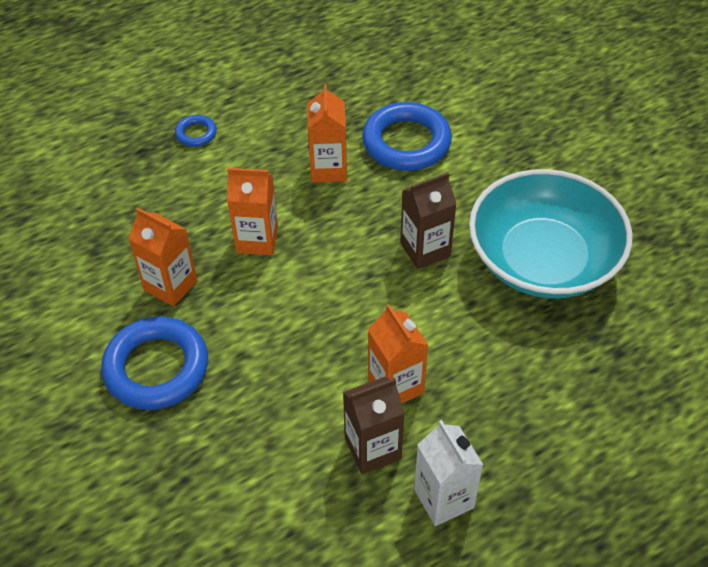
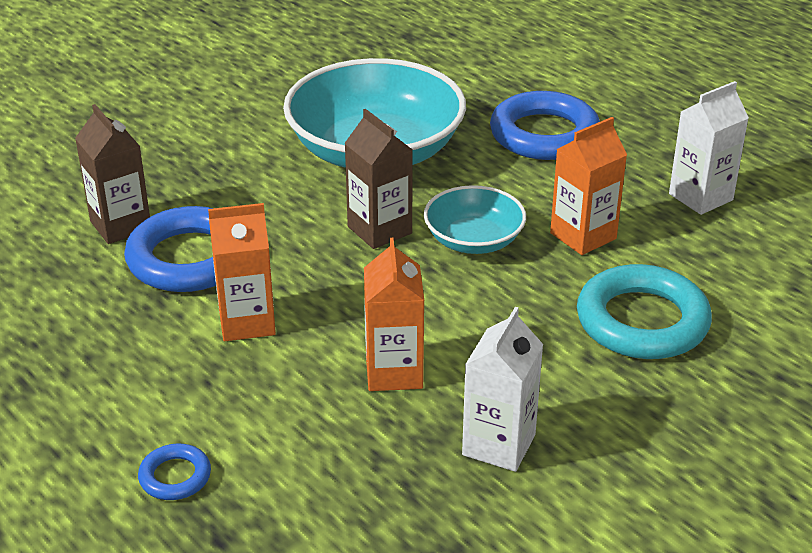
camera: 100 degrees left, 15 degrees down
(156, 368) = (640, 431): blue ring -> blue ring (544, 134)
(170, 285) = (499, 445): orange carton -> white carton
(274, 400) = (642, 321): none -> turquoise ring
(373, 449) = (668, 244): brown carton -> brown carton (120, 225)
(402, 308) = (474, 240): none -> turquoise bowl

